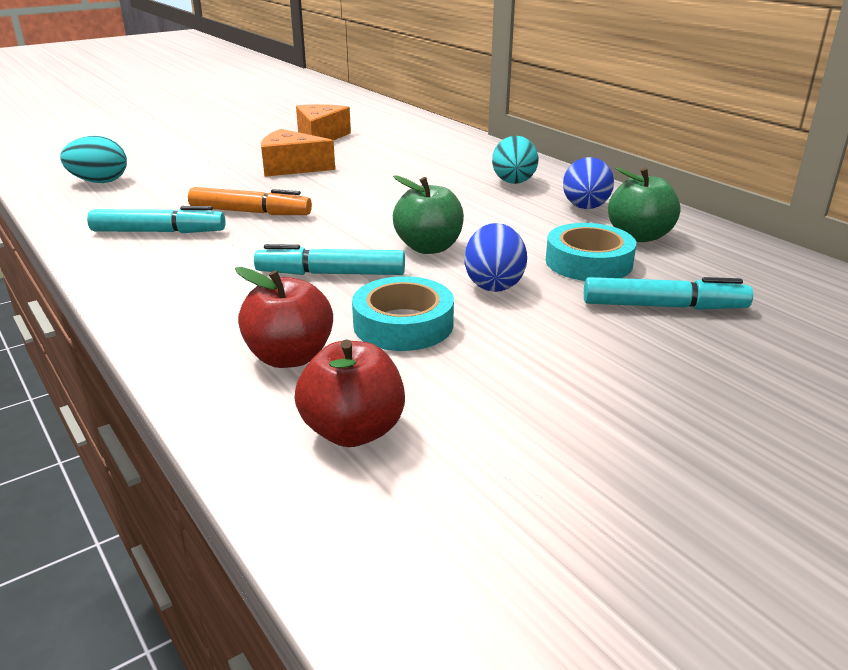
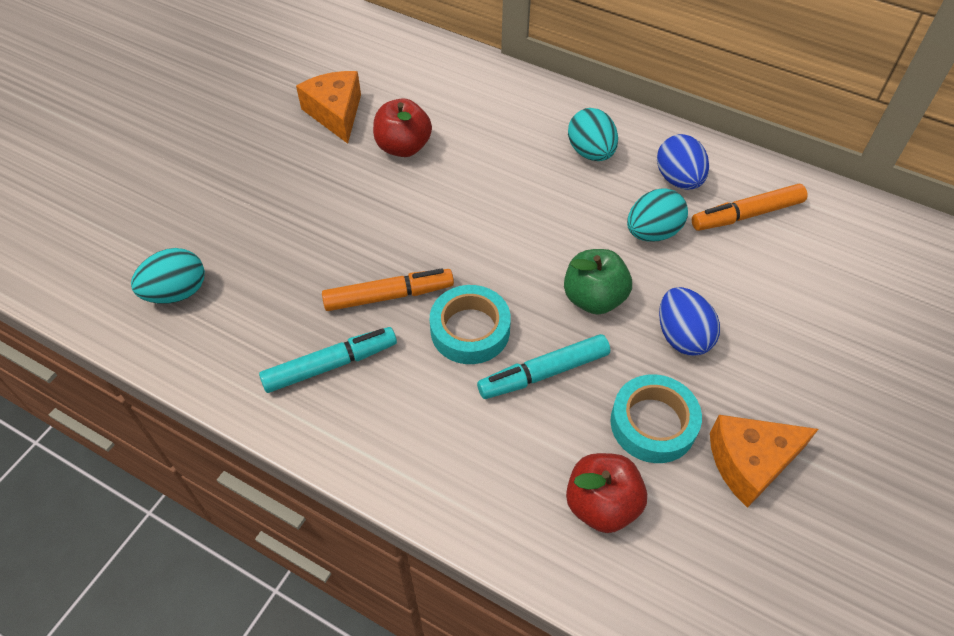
camera: 25 degrees left, 25 degrees up
(291, 167) = (357, 192): orange cheese -> orange cheese (750, 463)
(353, 431) = (710, 570): red apple -> red apple (403, 147)
(528, 227) = (652, 232): none -> turquoise egg
(588, 262) = (732, 273): turquoise tape -> turquoise tape (470, 330)
(639, 236) = (747, 215): green apple -> orange marker
(663, 306) = (819, 318): turquoise marker -> none

